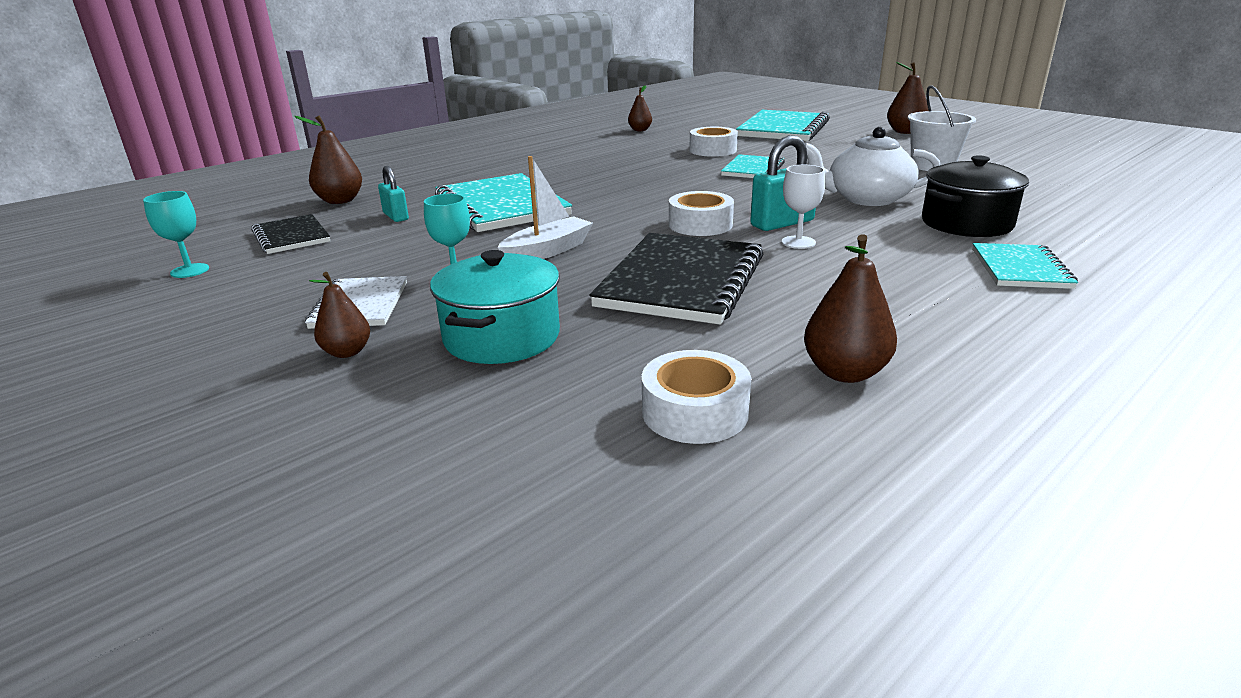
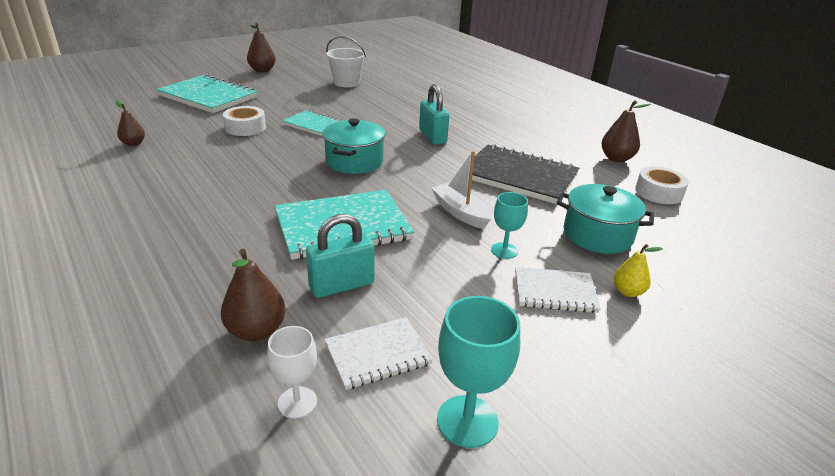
camera: 85 degrees left, 5 degrees up
(190, 271) = (467, 421): turquoise goblet -> turquoise goblet, size x1.57
(291, 237) = (378, 354): black notebook -> white notebook
(347, 352) = (627, 292): brown pear -> yellow pear
(396, 216) = (341, 285): turquoise padlock -> turquoise padlock, size x1.59
(660, 195) = (354, 162): none -> turquoise pot
(700, 224) = (425, 158): white tape -> none
(798, 242) = (466, 139): white goblet -> white goblet (297, 402)
(866, 199) = (399, 109): white teapot -> none
(966, 223) = (450, 100): black pot -> none
(1020, 269) = (511, 106): turquoise notebook -> none

